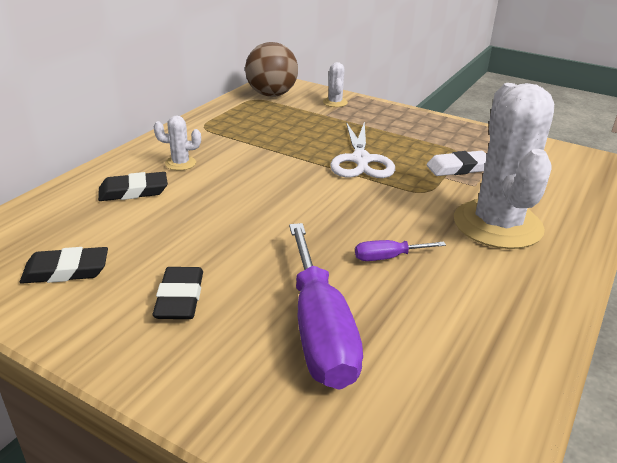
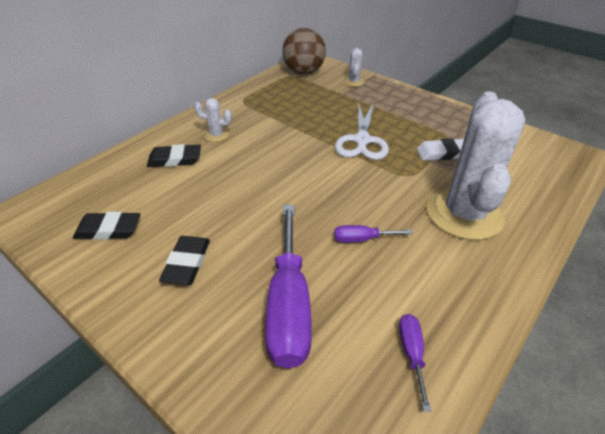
camera: 10 degrees right, 10 degrees up
(476, 364) = (412, 353): none -> purple screwdriver

